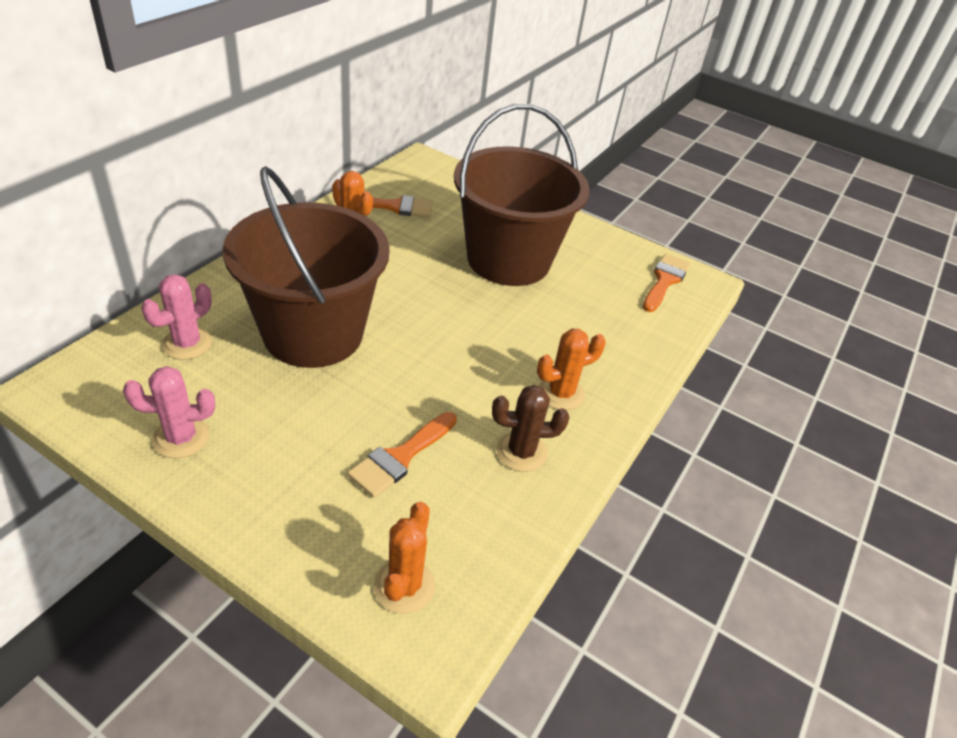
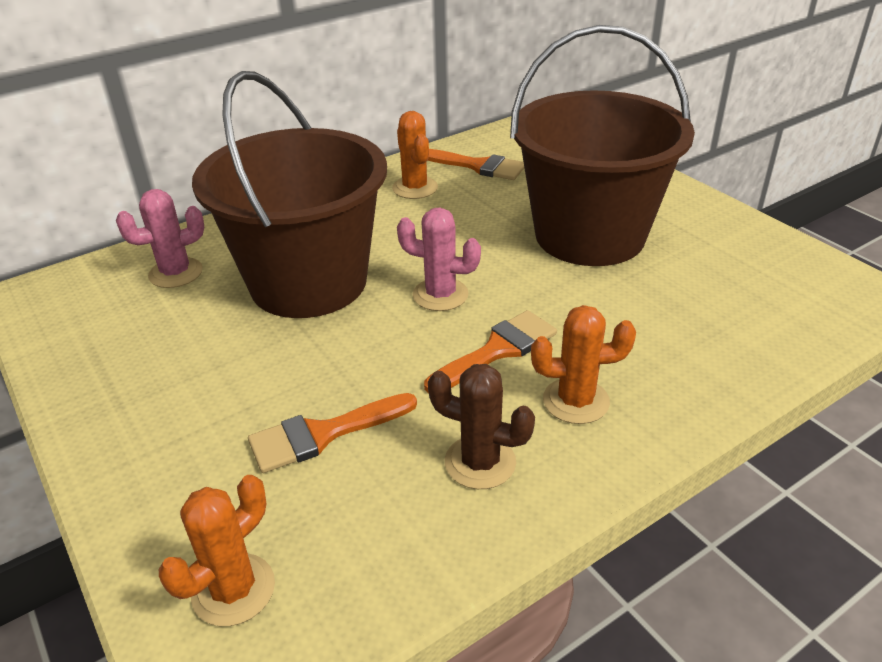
camera: 30 degrees right, 5 degrees down
(181, 438) = (108, 363): pink cactus -> pink cactus (440, 295)
(665, 280) = (808, 286): orange brush -> orange brush (497, 350)

